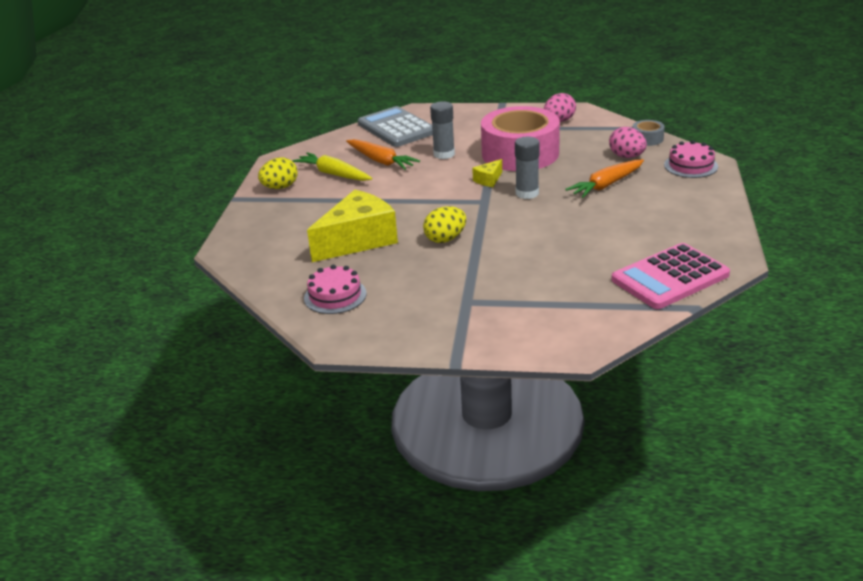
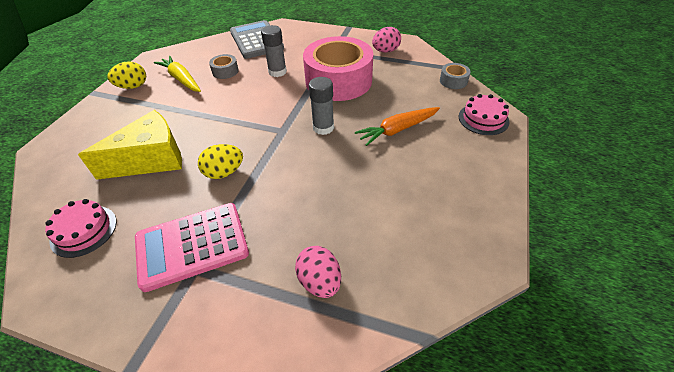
camera: 10 degrees right, 15 degrees up
(381, 161) = (225, 71): orange carrot -> grey tape
(489, 180) = (298, 106): yellow cheese -> none
(627, 156) = (428, 98): pink egg -> pink egg (320, 281)
(670, 277) = (415, 278): pink calculator -> pink calculator (192, 245)

